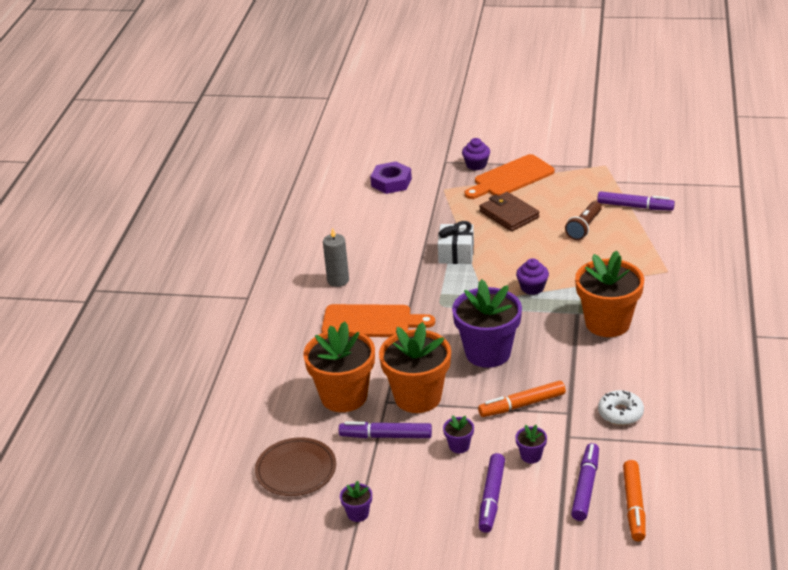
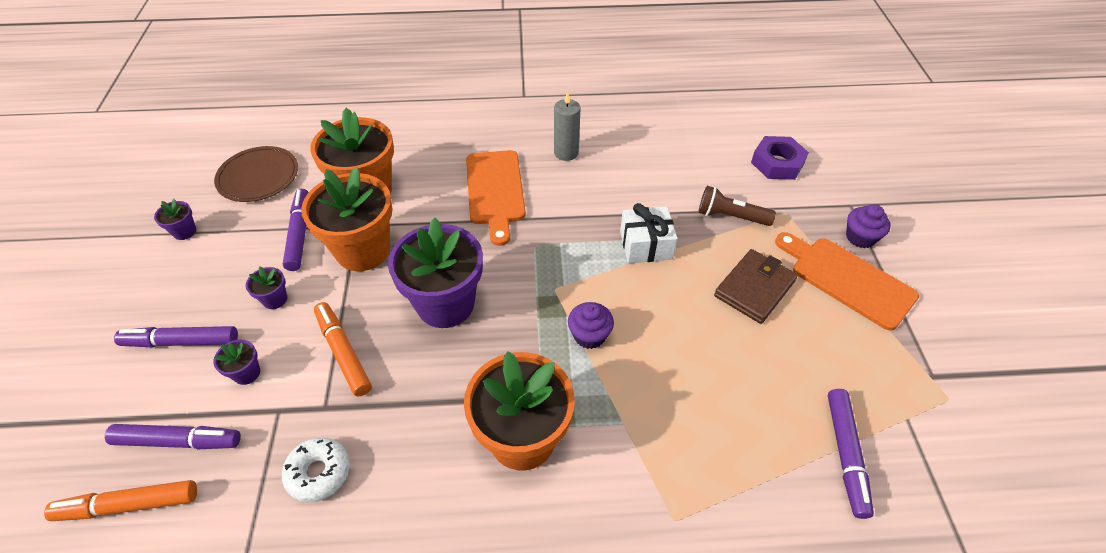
camera: 75 degrees right, 15 degrees up
(584, 227) = (756, 384): brown flashlight -> brown flashlight (730, 216)

